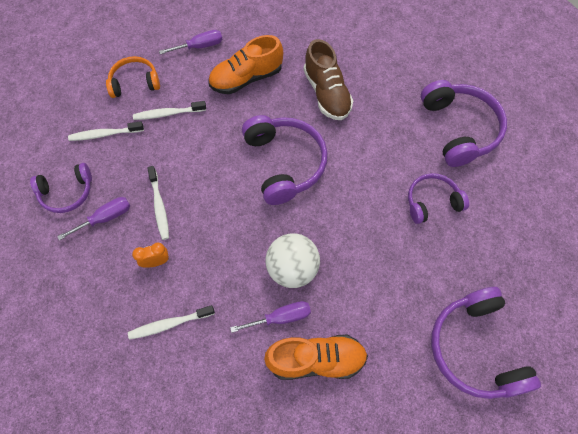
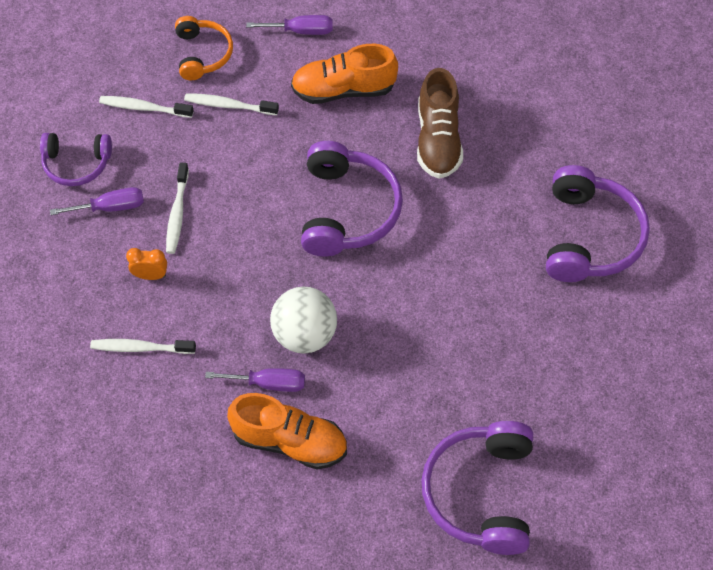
camera: 20 degrees right, 5 degrees down
(135, 82) = (202, 54): orange headphones -> orange headphones turned 75 degrees clockwise
(432, 202) = (510, 313): purple headphones -> none

